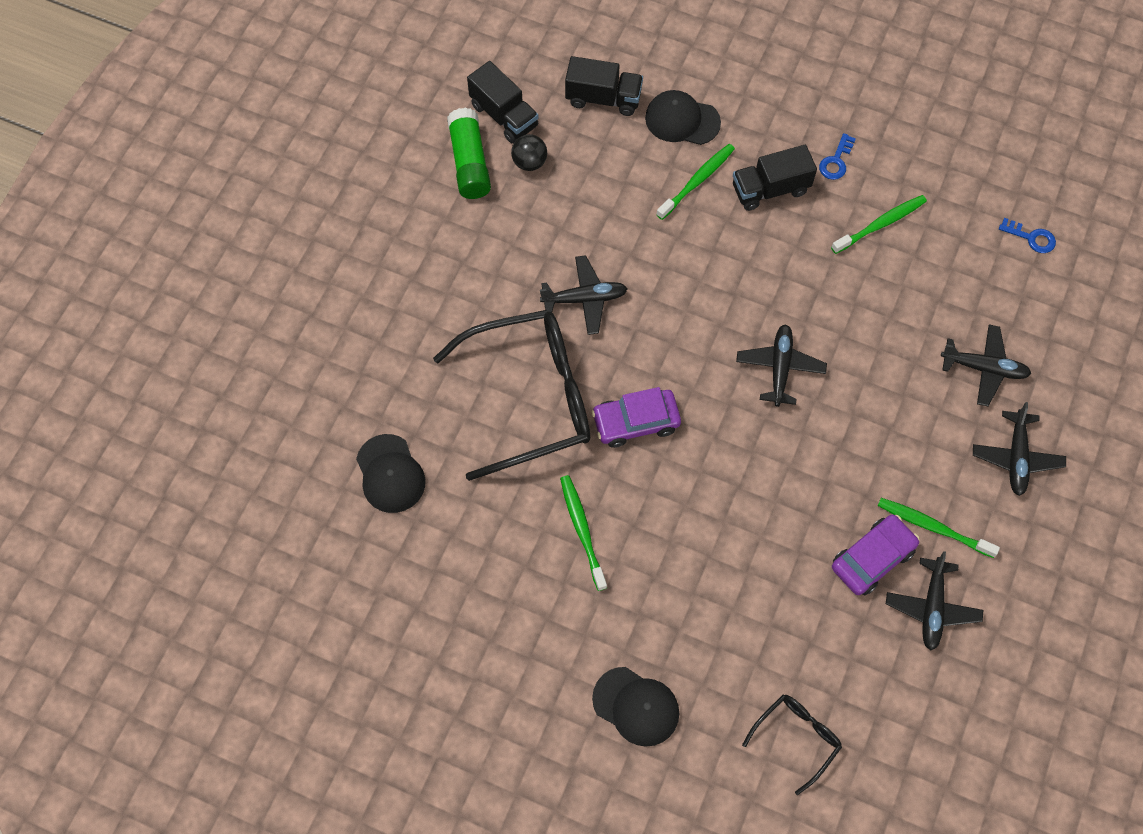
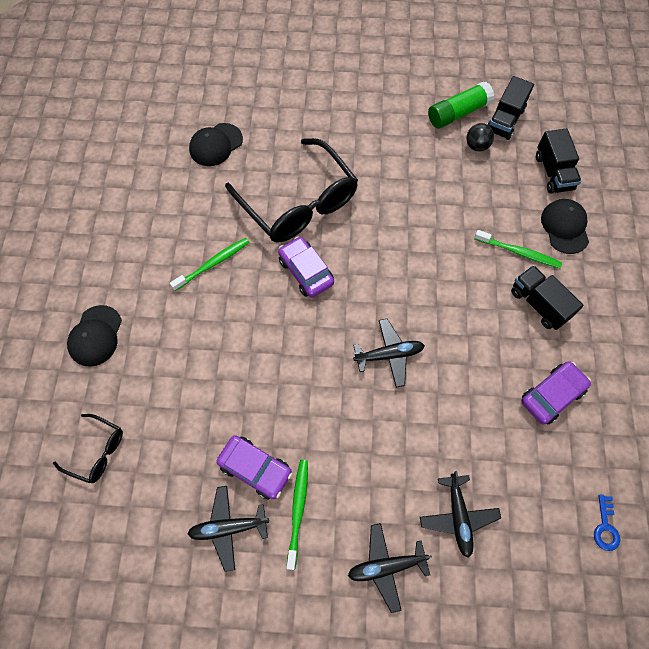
camera: 70 degrees right, 0 degrees up
(585, 299) = (387, 211): black plane -> none
(836, 161) = (591, 345): blue key -> none
(881, 224) = (552, 395): green toothbrush -> purple car

